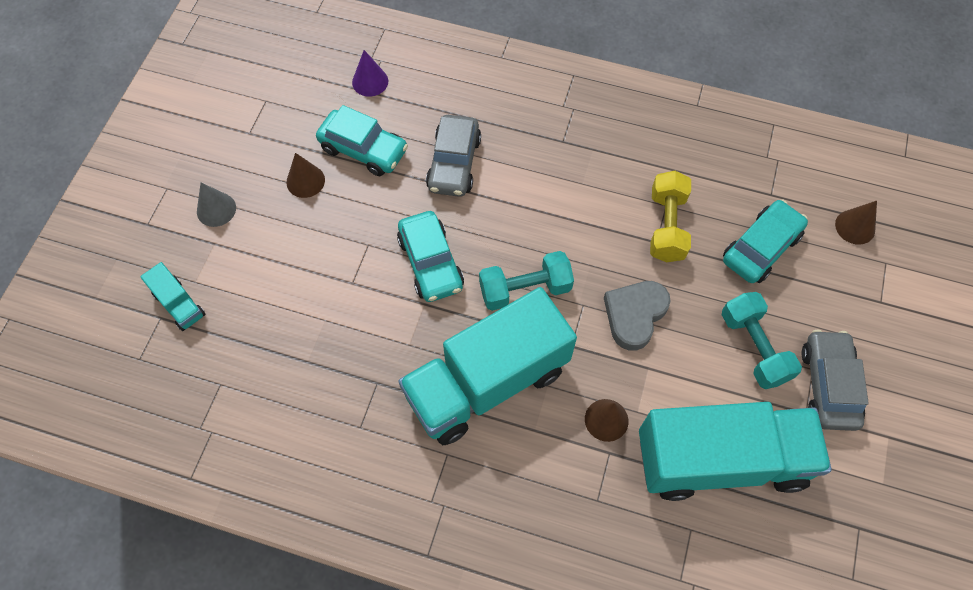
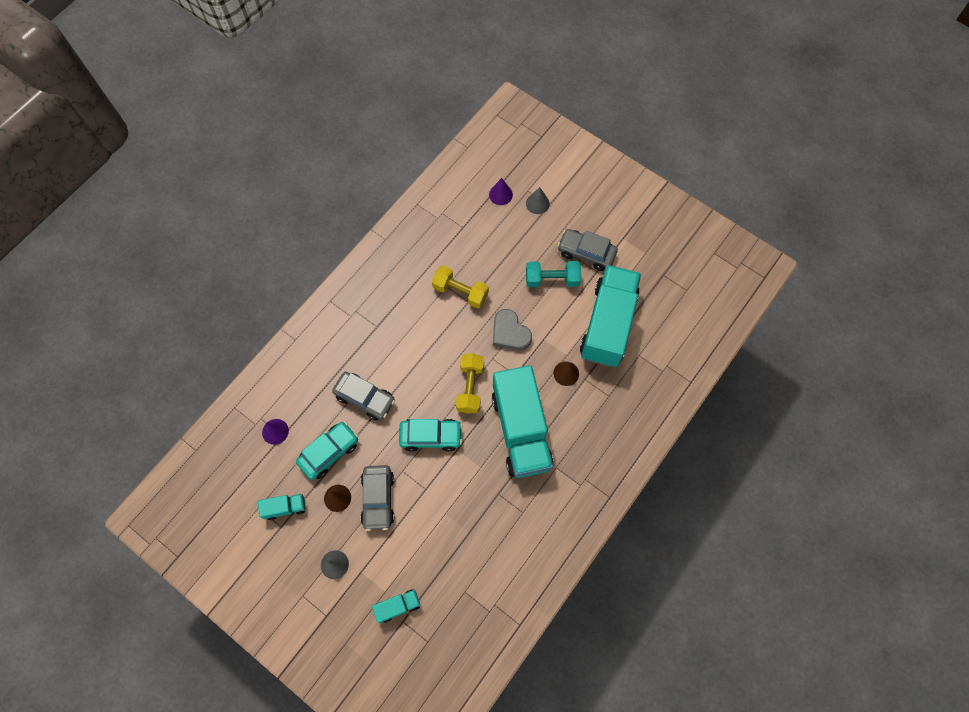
camera: 70 degrees left, 5 degrees up
(274, 128) = (285, 507): none -> turquoise truck
(319, 229) = (378, 499): none -> grey car
(525, 289) = (470, 387): turquoise dumbbell -> yellow dumbbell
(761, 248) = (494, 248): turquoise car -> none
(855, 227) = (500, 194): brown cone -> purple cone
(872, 283) = (537, 203): none -> grey cone

